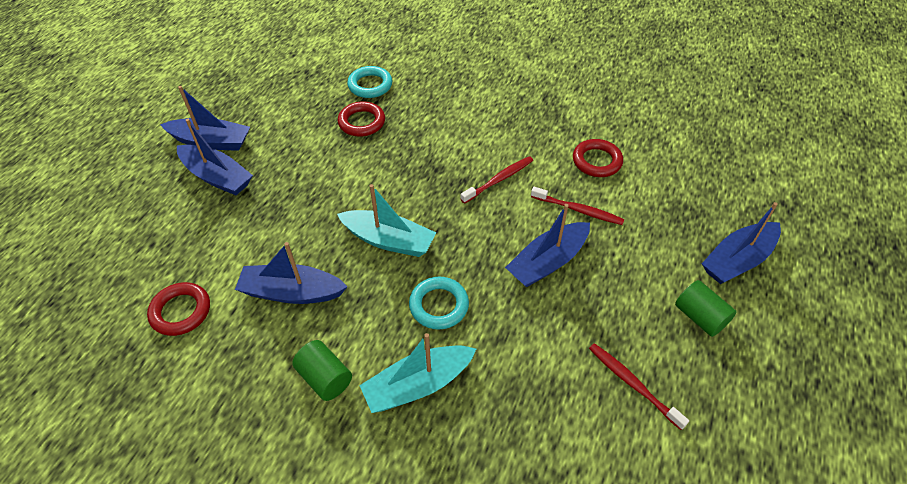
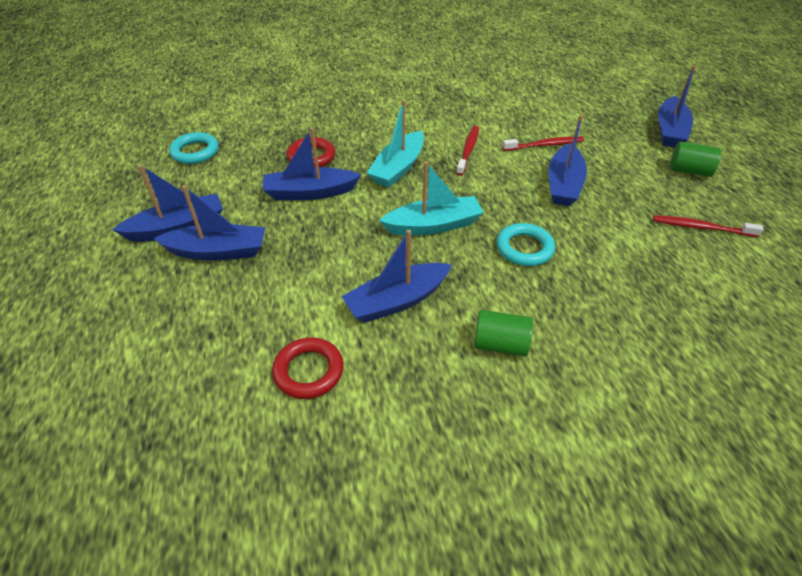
camera: 35 degrees left, 5 degrees down
(327, 157) = (310, 192): none -> blue boat
(370, 85) = (287, 129): turquoise ring -> turquoise ring (195, 152)
(418, 385) = (574, 307): turquoise boat -> turquoise boat (398, 168)
(596, 161) = (520, 112): red ring -> none

